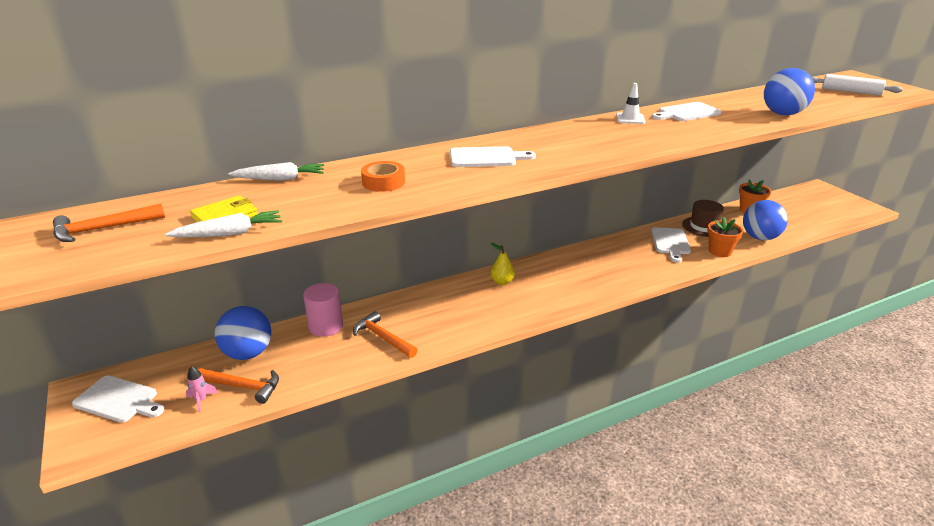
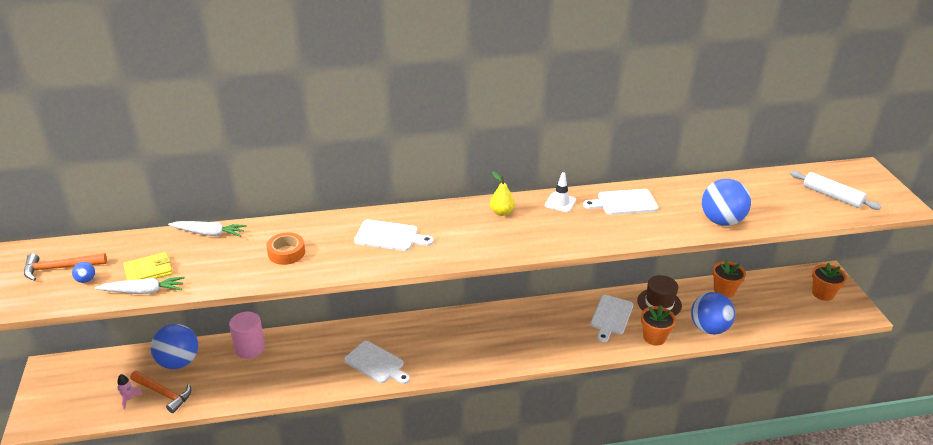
camera: 15 degrees right, 5 degrees up
(119, 400) = (71, 385): white cutting board -> white cutting board (376, 363)
(145, 234) = (86, 280): none -> blue ball
(383, 338) = (290, 370): orange hammer -> none
(502, 282) = (422, 331): yellow pear -> yellow pear (501, 212)
(828, 200) = (822, 293): none -> orange flower pot

